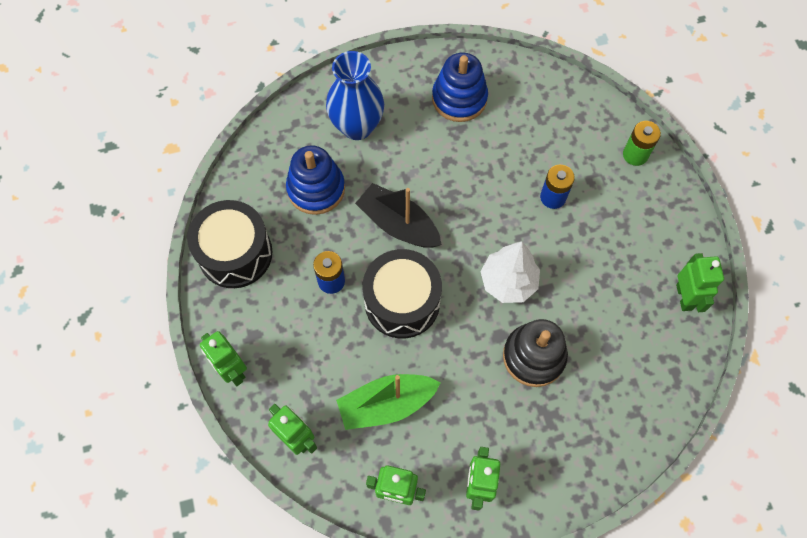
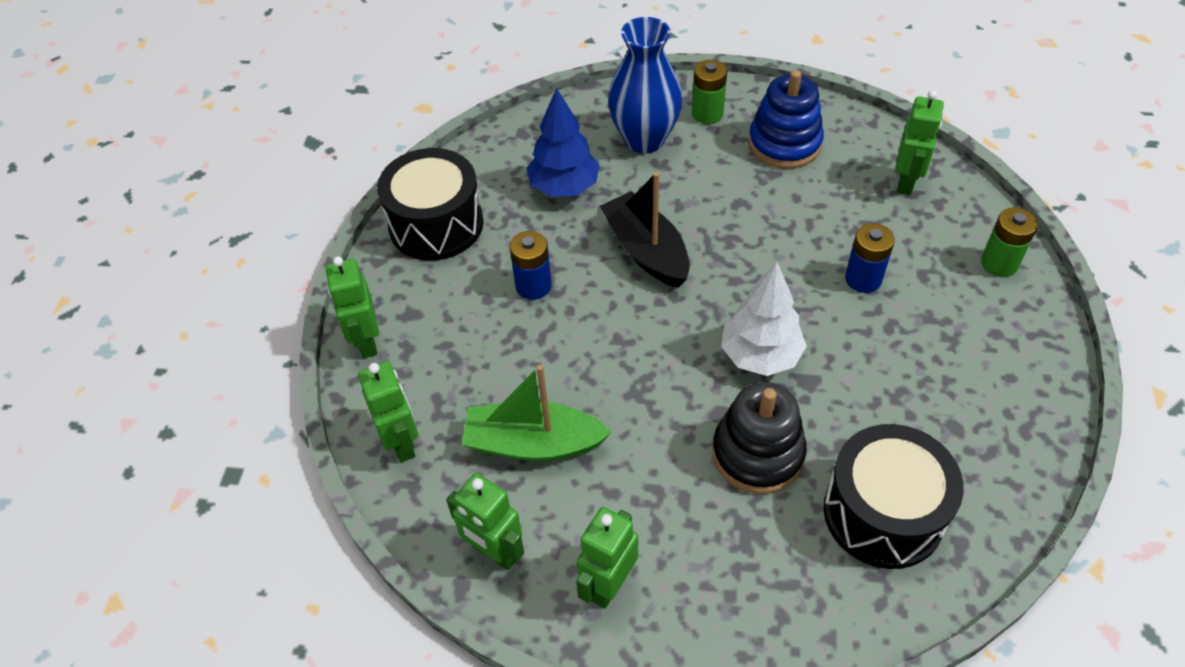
camera: 25 degrees right, 15 degrees down
(316, 189) = (564, 187): blue stacking toy -> blue tree
(393, 88) = (707, 113): none -> green battery
(402, 302) = (610, 335): black drum -> black drum (883, 513)
(684, 297) = (1010, 452): green robot -> green robot (906, 182)

